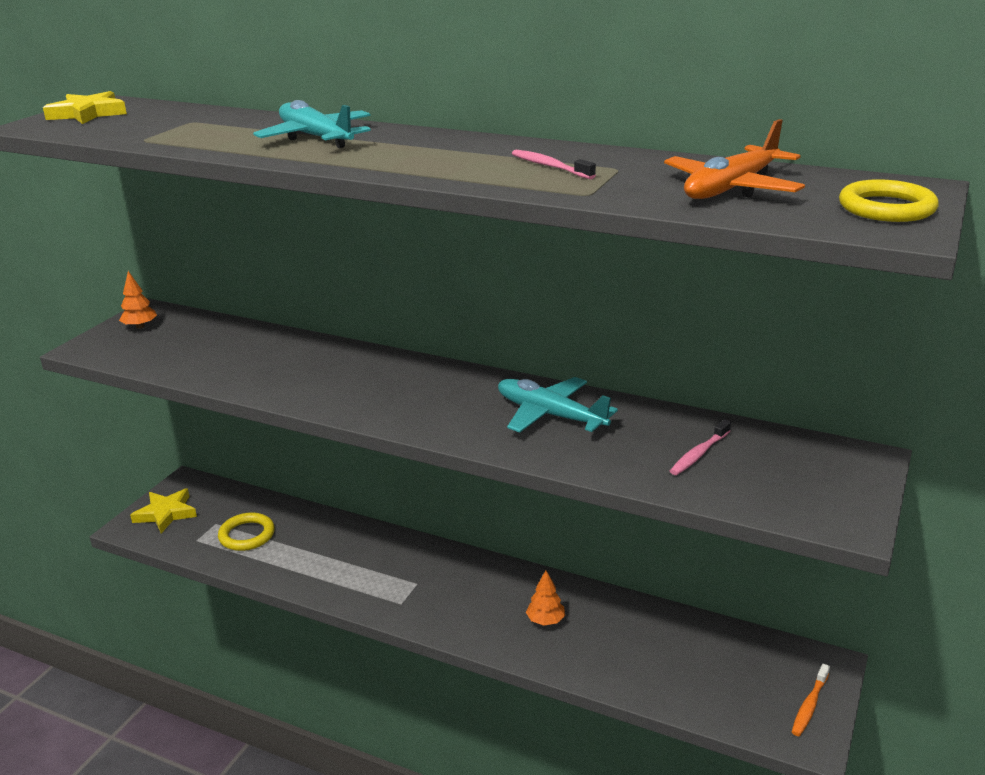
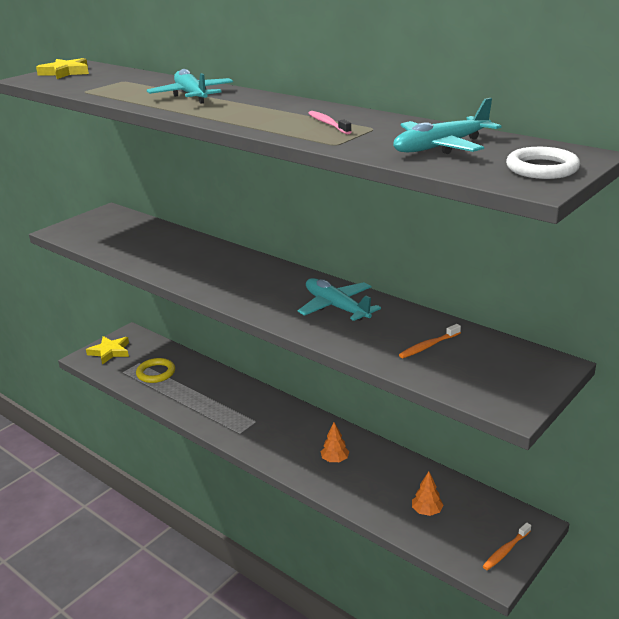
camera: 15 degrees right, 0 degrees up
(140, 326) = (97, 220): orange tree -> orange tree (426, 511)
(699, 454) = (428, 346): pink toothbrush -> orange toothbrush
(732, 188) = (441, 147): orange plane -> turquoise plane
(886, 208) = (542, 168): yellow ring -> white ring

